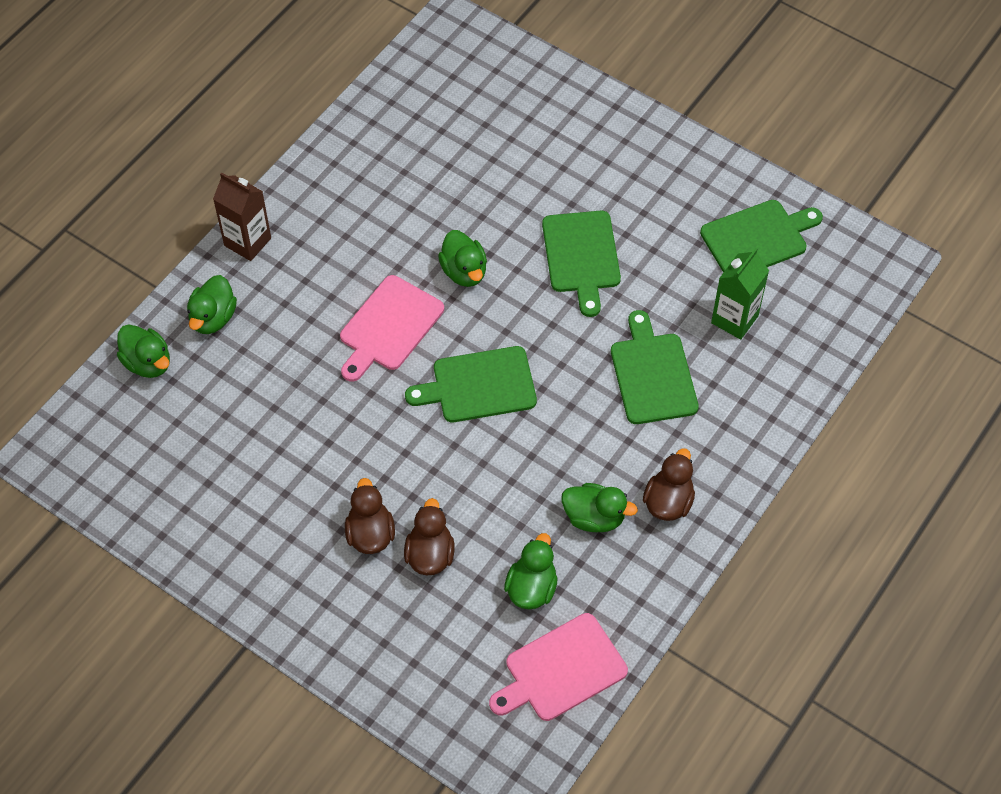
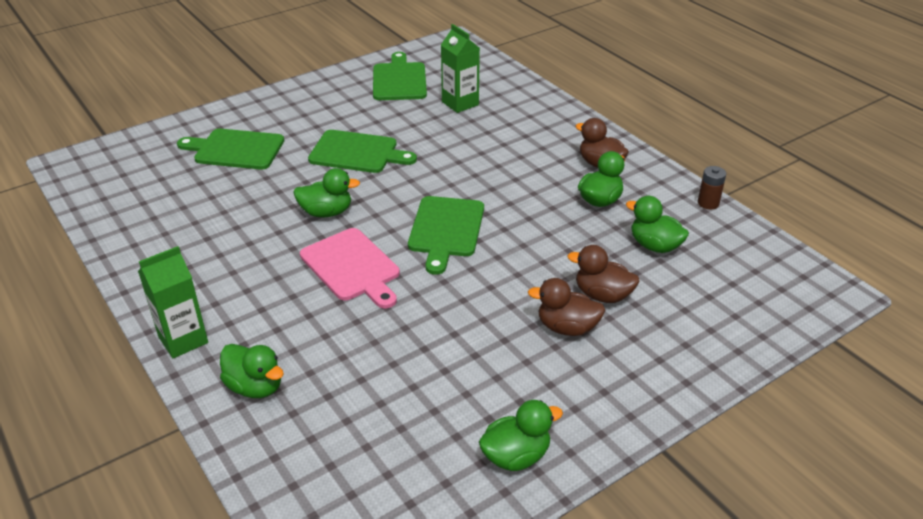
camera: 70 degrees left, 20 degrees down
(148, 363) = (274, 455): green duck -> green duck (516, 456)
(247, 242) = (183, 340): brown carton -> green carton
(561, 670) = (735, 247): pink cutting board -> none
(637, 630) = (708, 203): none -> brown battery
(652, 374) = (485, 146): green cutting board -> green cutting board (235, 149)

